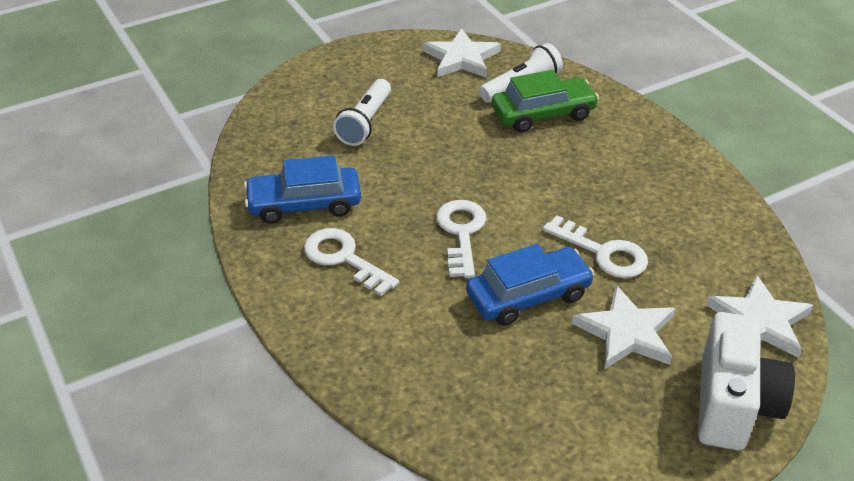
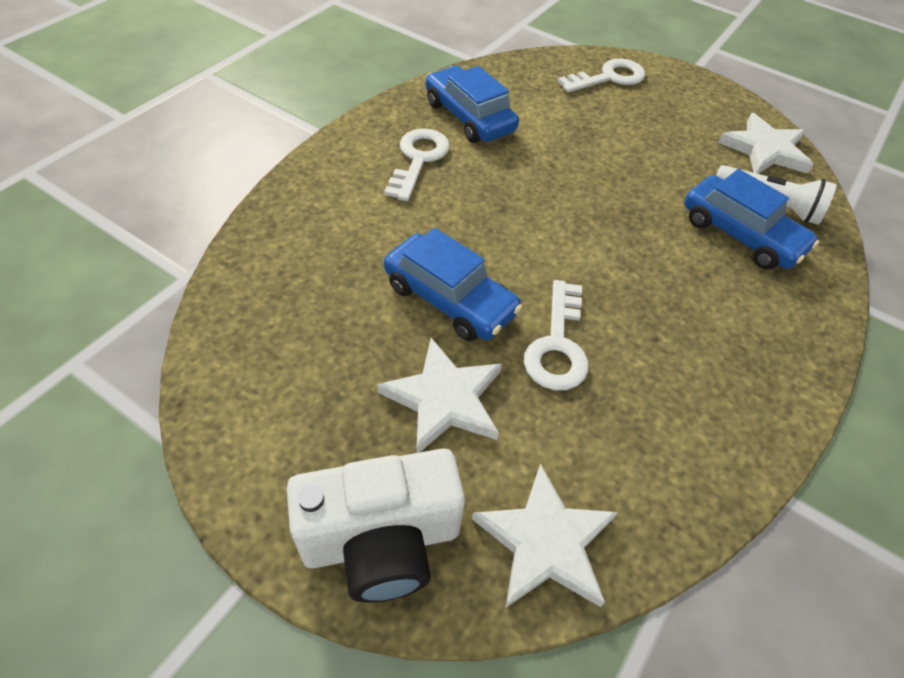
camera: 60 degrees right, 10 degrees up
(365, 123) = (605, 118): white flashlight -> none
(461, 233) = (505, 224): white key -> white key (608, 78)
(543, 114) = (740, 234): green car -> blue car

